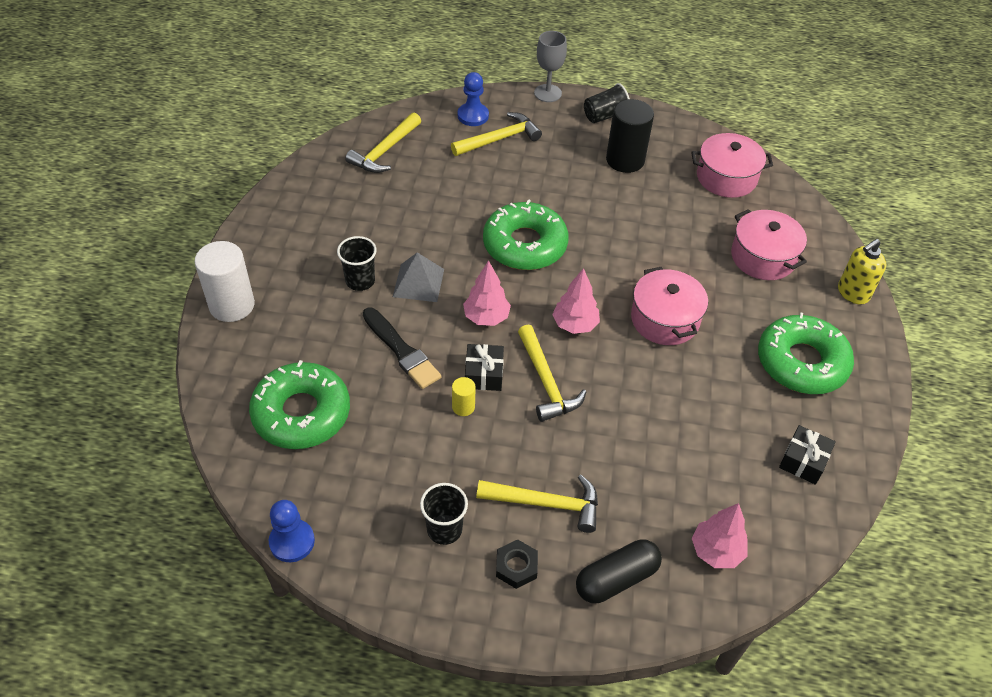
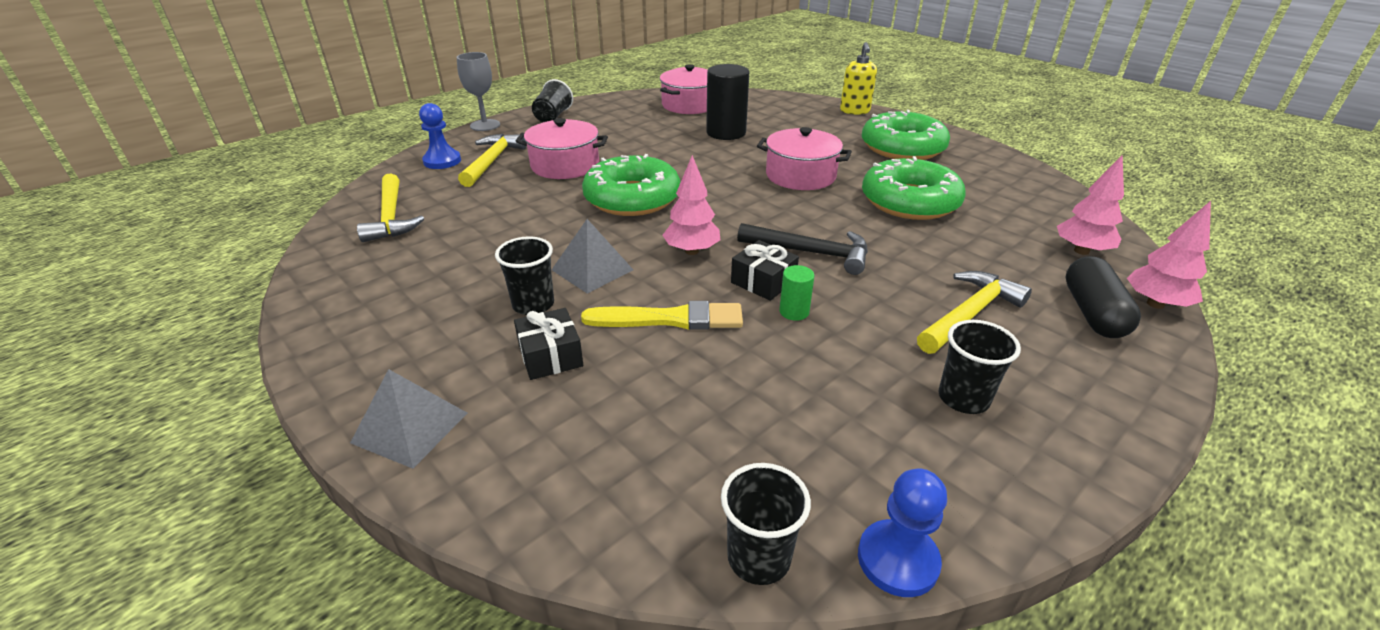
camera: 50 degrees left, 15 degrees down
(232, 305) = (410, 427): white cylinder -> grey pyramid
(254, 486) = (758, 558): none -> black cup
(301, 413) = (675, 443): green donut -> green donut (909, 202)
(401, 350) = (669, 319): black brush -> yellow brush
(463, 407) = (794, 312): yellow cylinder -> green cylinder
(516, 566) = (1047, 368): black nut -> none
(546, 381) = (810, 252): yellow hammer -> black hammer
(575, 325) = (758, 213): pink tree -> pink tree (1155, 304)
(625, 160) = (611, 127): black cylinder -> black cylinder (726, 133)
(763, 257) = (784, 122): pink pot -> pink pot (565, 165)
(803, 461) = (1003, 182): black gift -> black gift (550, 356)

